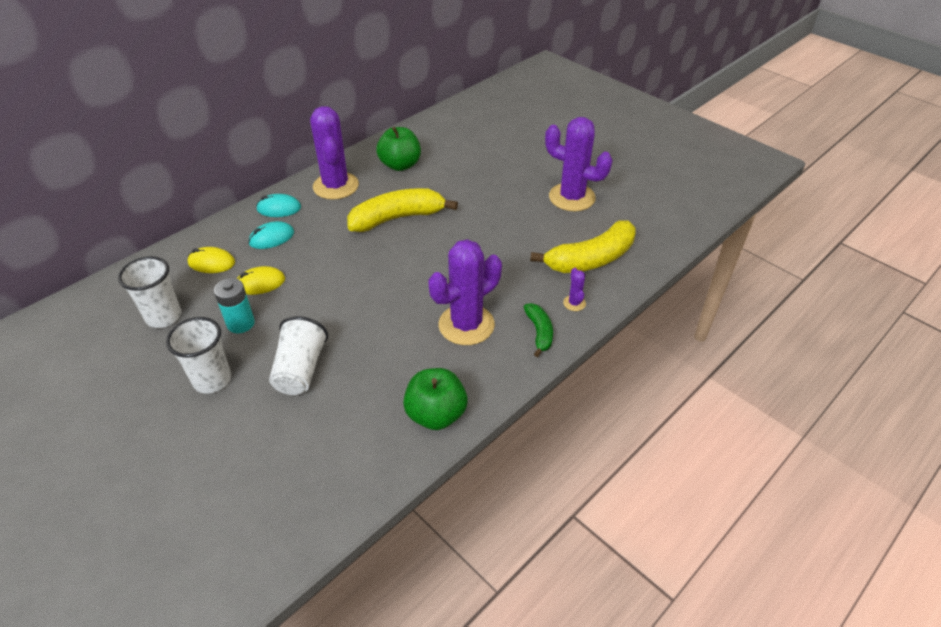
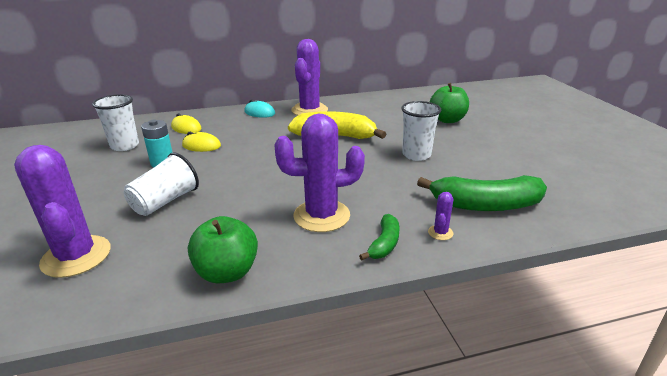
camera: 30 degrees right, 15 degrees down
(212, 380) = (105, 187): white cup -> white cup (416, 155)
(271, 238) = (237, 125): turquoise mouse -> none
(400, 165) = (367, 109): green apple -> green apple (447, 120)
(572, 197) = (499, 159): purple cactus -> purple cactus (76, 256)
(590, 259) = (485, 205): yellow banana -> green banana

